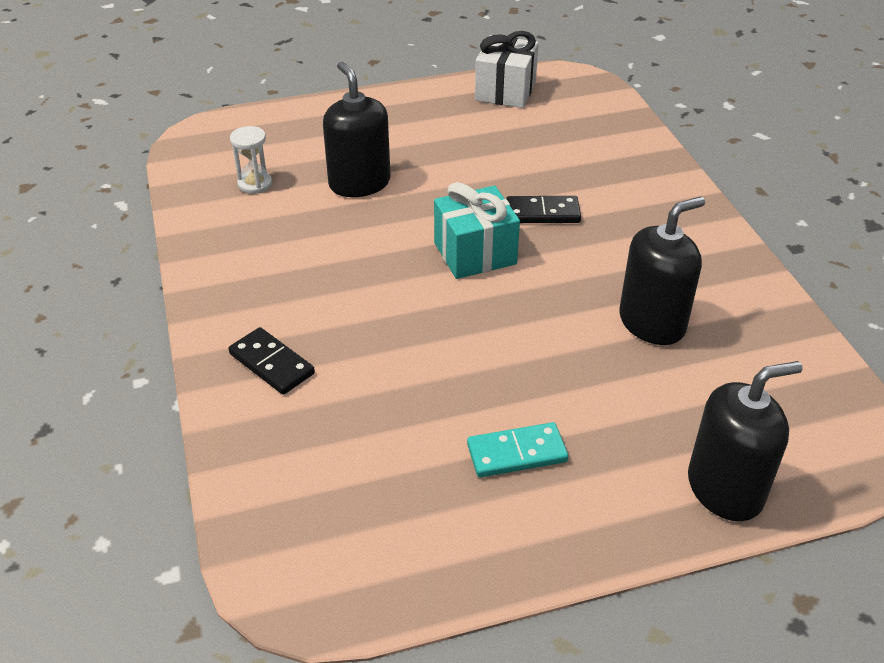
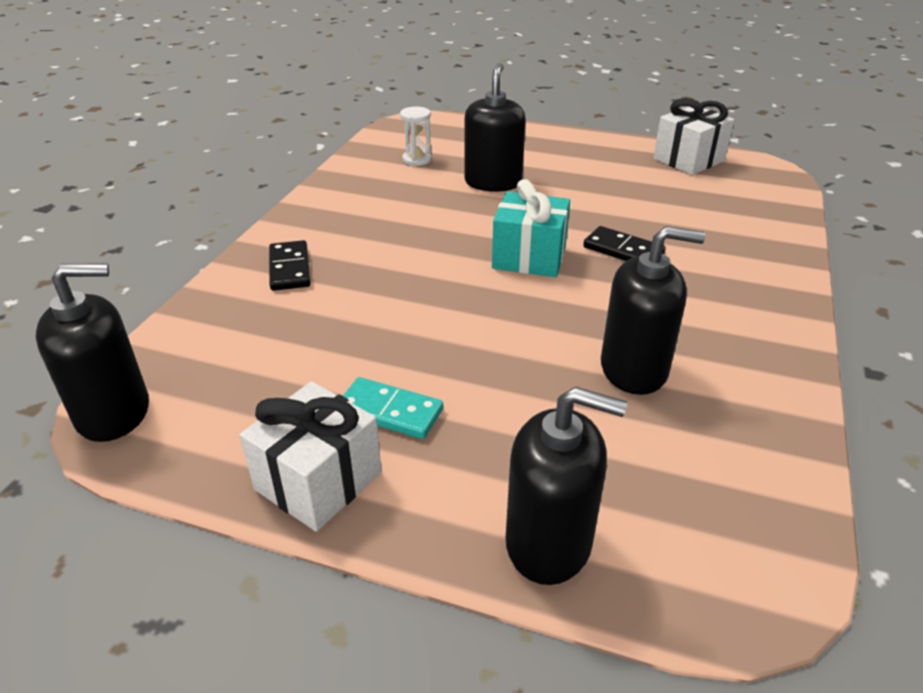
camera: 35 degrees right, 5 degrees down
(285, 586) = (114, 413): none -> black soap dispenser
(528, 539) = (318, 481): none -> white gift

